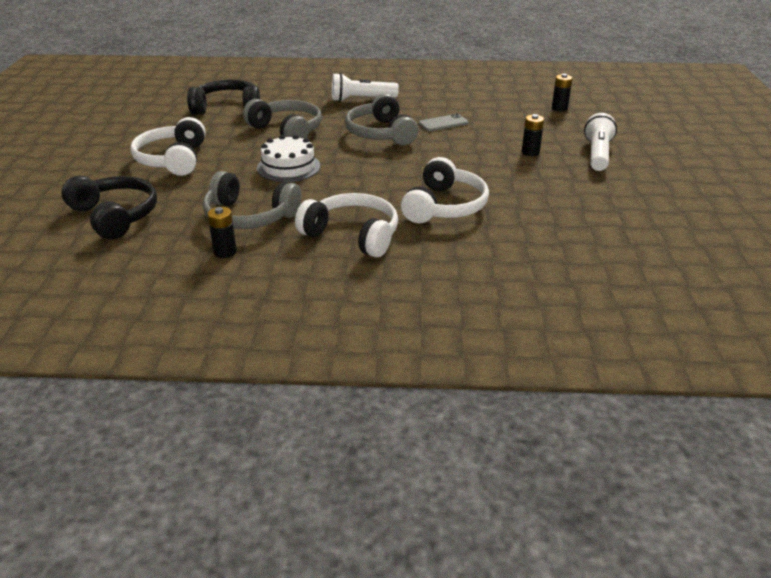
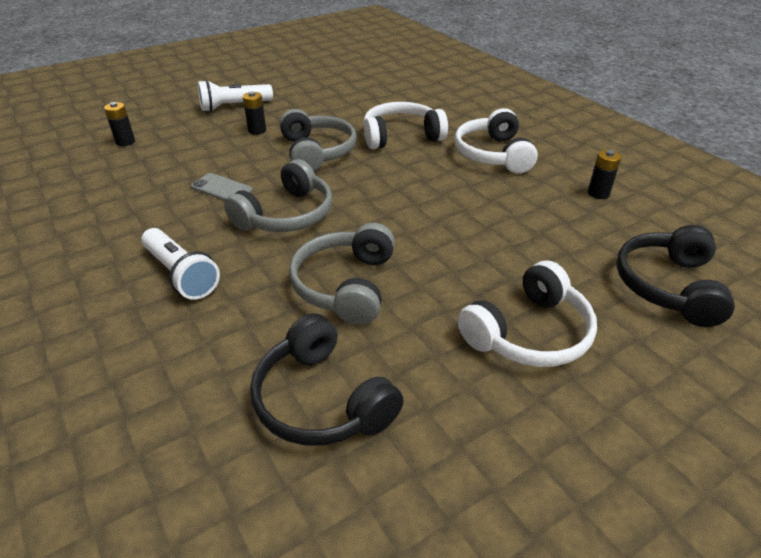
camera: 125 degrees left, 5 degrees up
(249, 216) = (542, 209): grey headphones -> grey headphones (317, 152)
(288, 167) = (433, 235): white cake -> none

